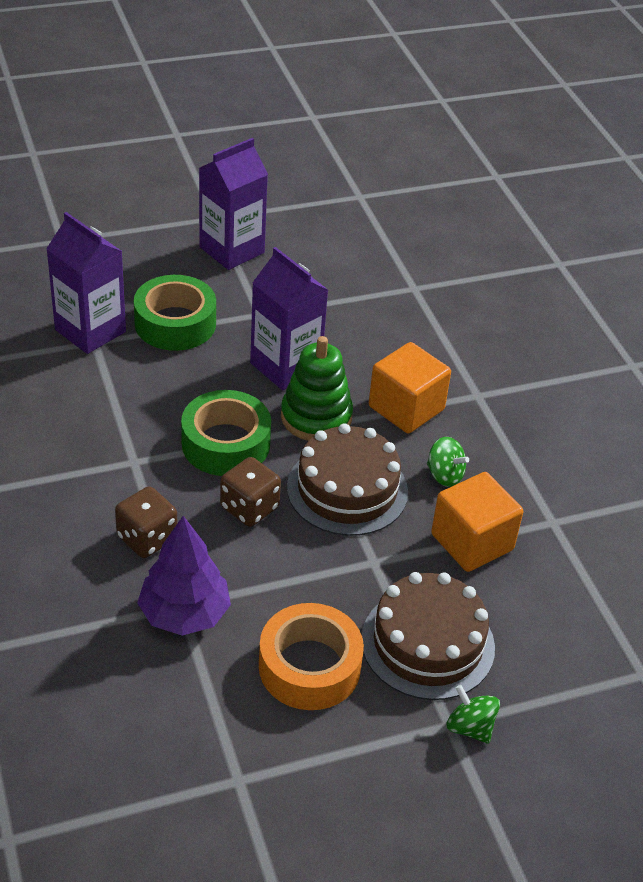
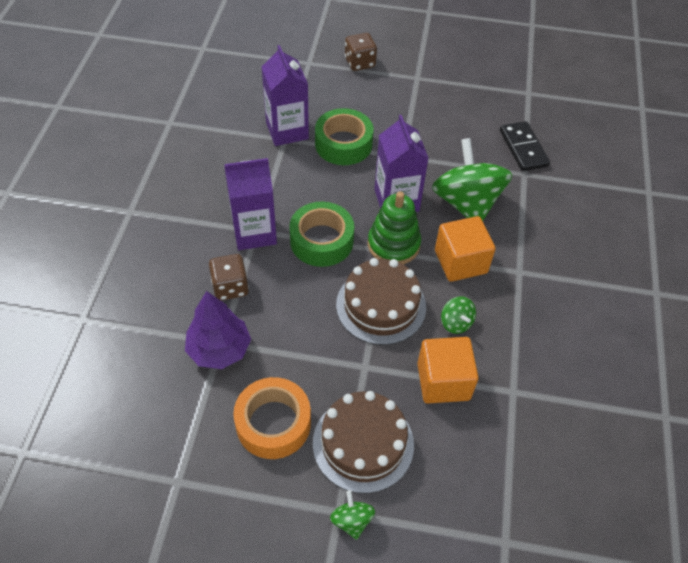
camera: 30 degrees right, 10 degrees up
(232, 250) = (414, 104): purple carton -> purple carton (254, 232)
(249, 508) = (307, 292): brown dice -> brown dice (360, 63)
(370, 342) = (466, 203): none -> green spinning top
(394, 260) = (523, 148): none -> black domino

